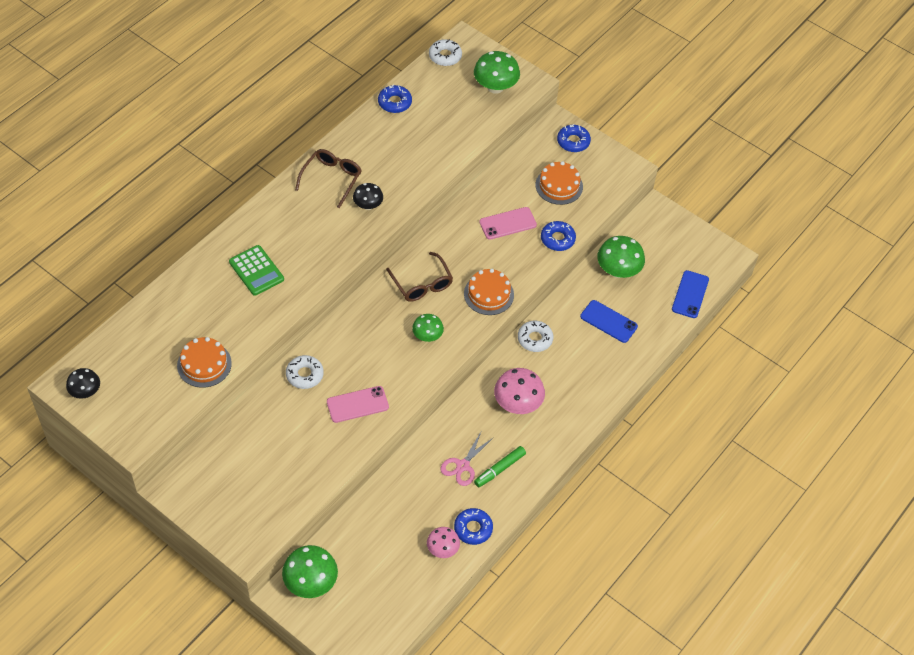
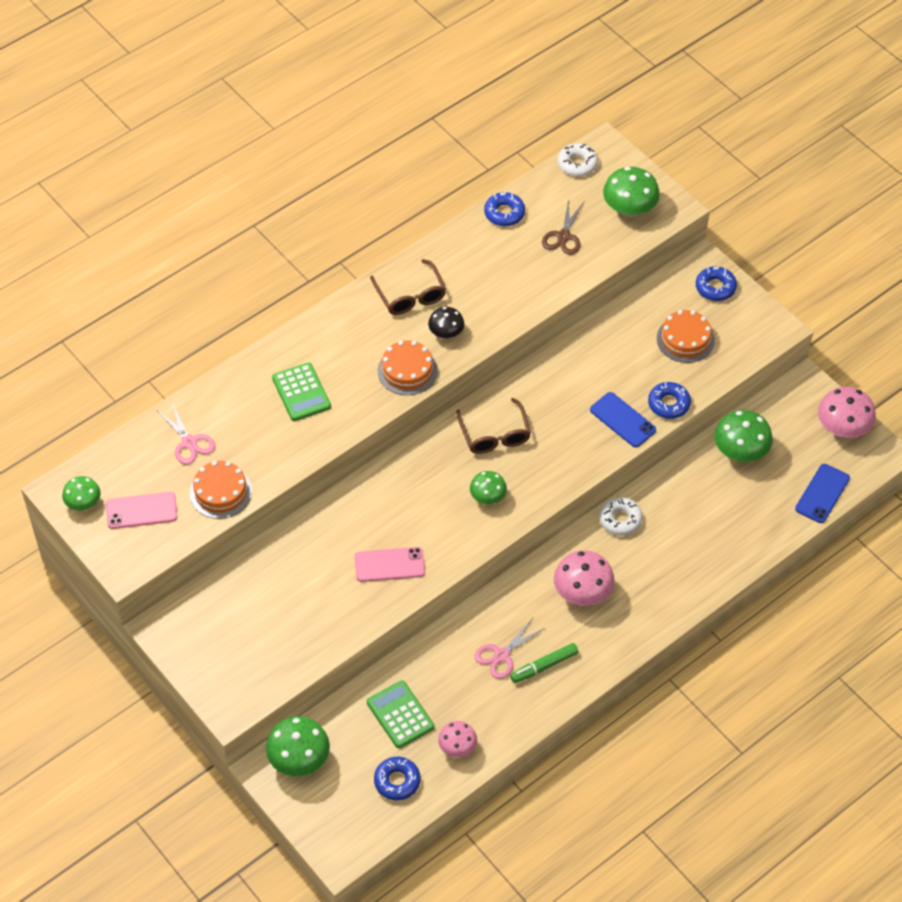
camera: 15 degrees right, 0 degrees up
(85, 392) = (83, 503): black mushroom -> green mushroom
(168, 326) = (189, 442): none -> pink scissors
(304, 375) = (336, 521): white donut -> none
(331, 179) = (410, 296): brown glasses -> brown glasses turned 120 degrees clockwise
(388, 529) = (400, 715): none -> green calculator
(447, 115) = (563, 236): none -> brown scissors
(473, 529) = (497, 730): blue donut -> blue donut (397, 781)
(488, 294) = (571, 458): orange cake -> orange cake (407, 370)
(507, 223) = (613, 376): pink phone -> pink phone (141, 510)
(608, 321) = (714, 512): blue phone -> blue phone (622, 420)
(694, 241) = (843, 429): none -> pink mushroom

